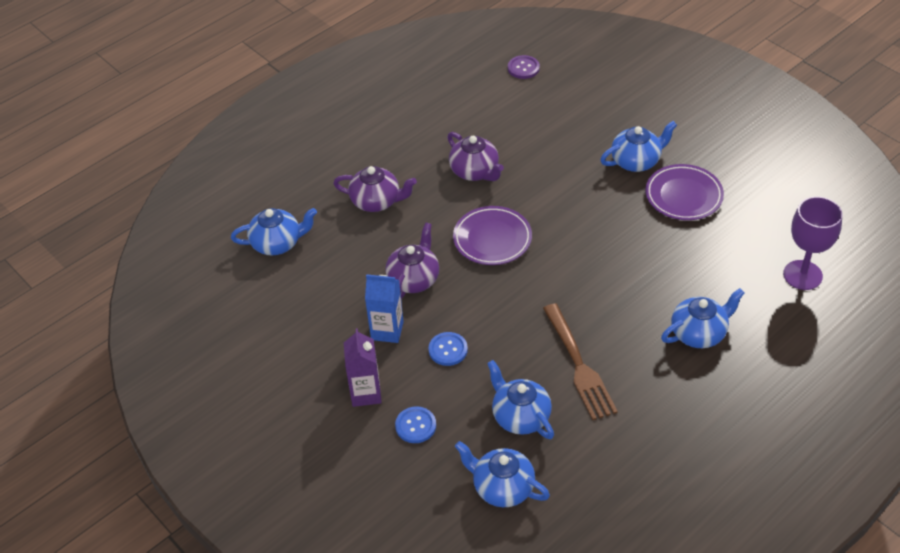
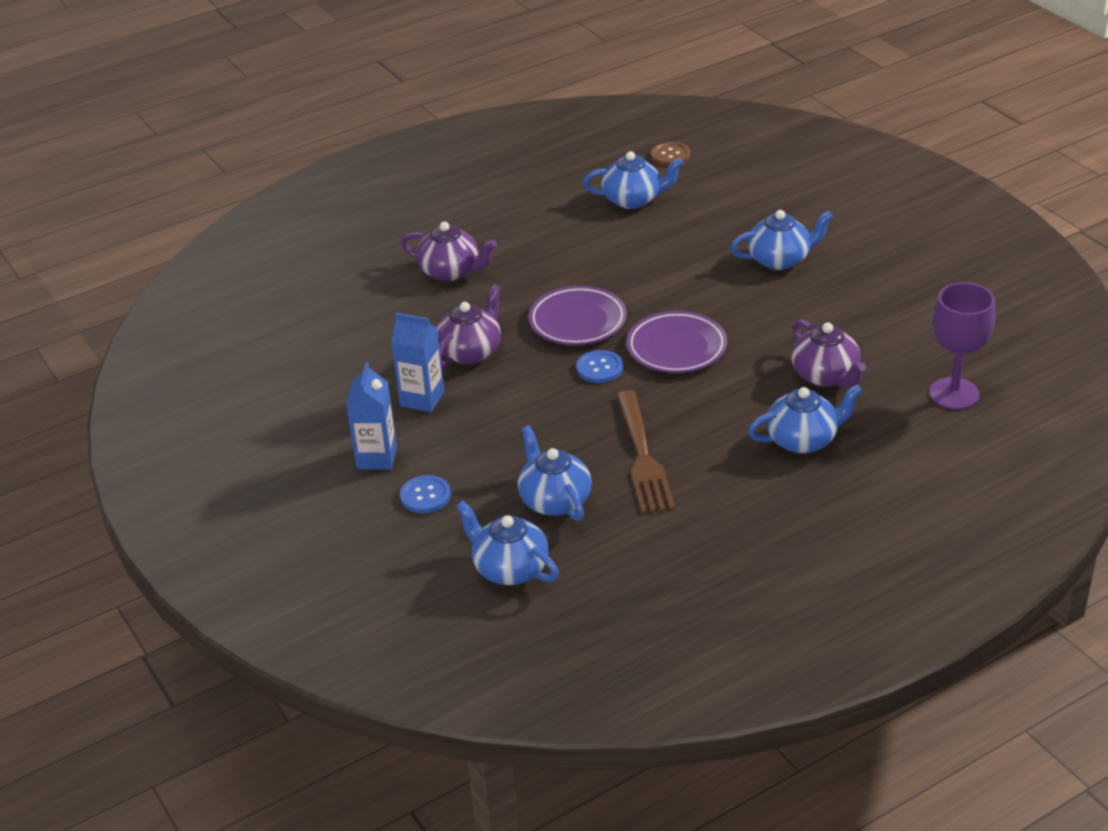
camera: 10 degrees right, 10 degrees down
(277, 243) = (321, 301): blue teapot -> blue teapot (633, 200)
(366, 393) = (376, 458): purple carton -> blue carton
(448, 350) = (488, 425): blue button -> blue button (599, 368)
(475, 171) = (578, 252): purple teapot -> purple teapot (825, 376)
(523, 68) = (670, 155): purple button -> brown button
(683, 196) = (828, 299): purple plate -> purple plate (676, 347)

